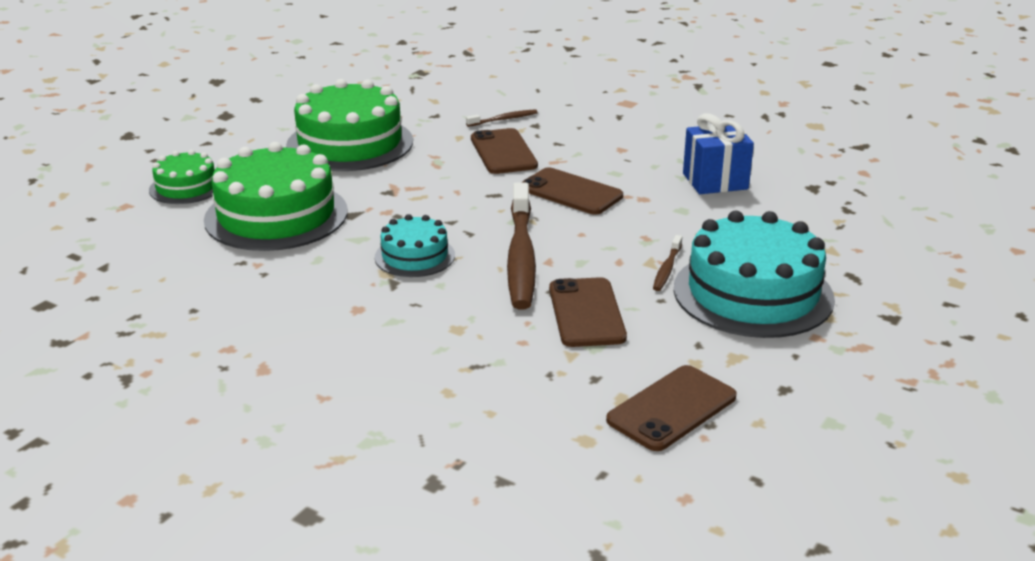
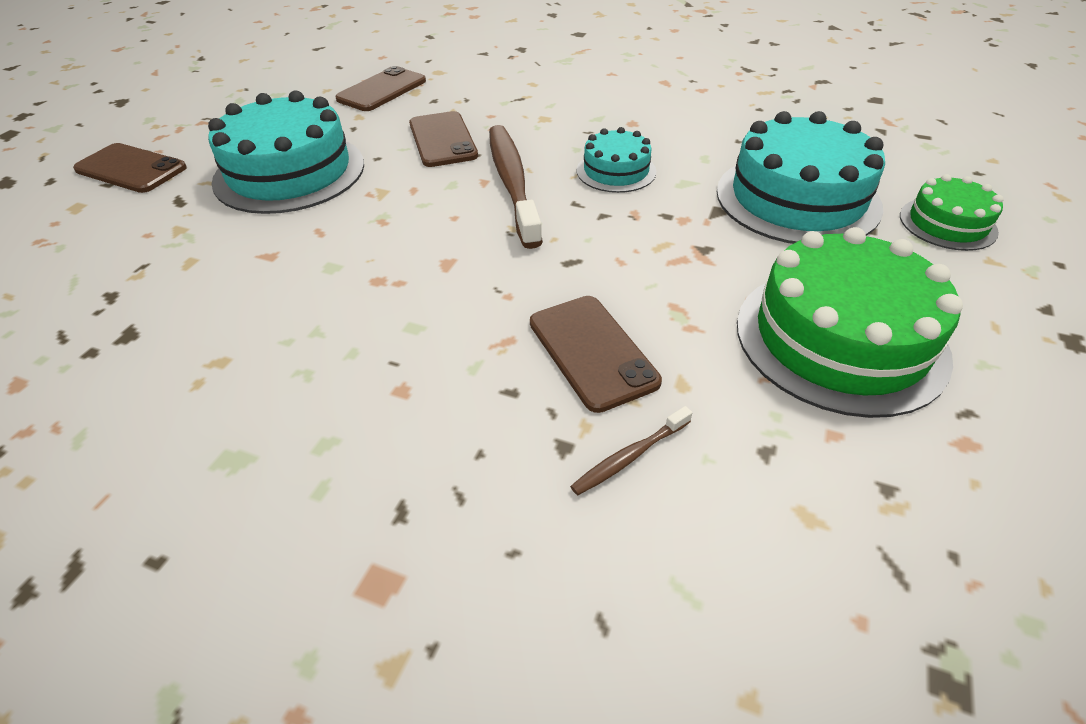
camera: 170 degrees right, 15 degrees up
(276, 215) = (797, 198): green cake -> turquoise cake
(571, 192) = (473, 278): brown phone -> brown phone (131, 169)
(667, 269) = (365, 187): brown toothbrush -> none
(715, 181) = (268, 328): blue gift -> none

